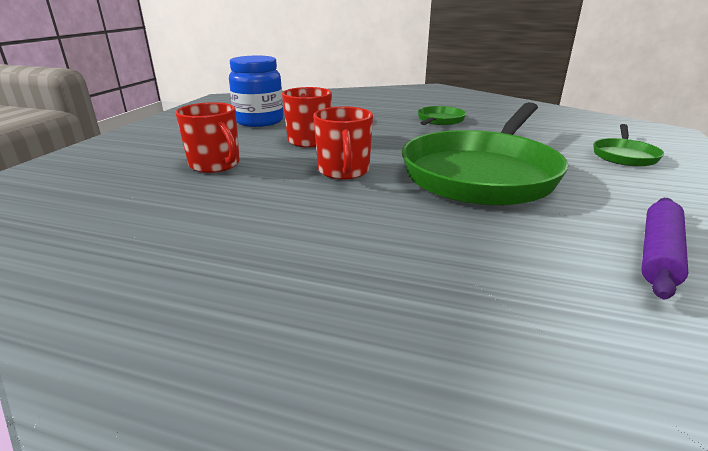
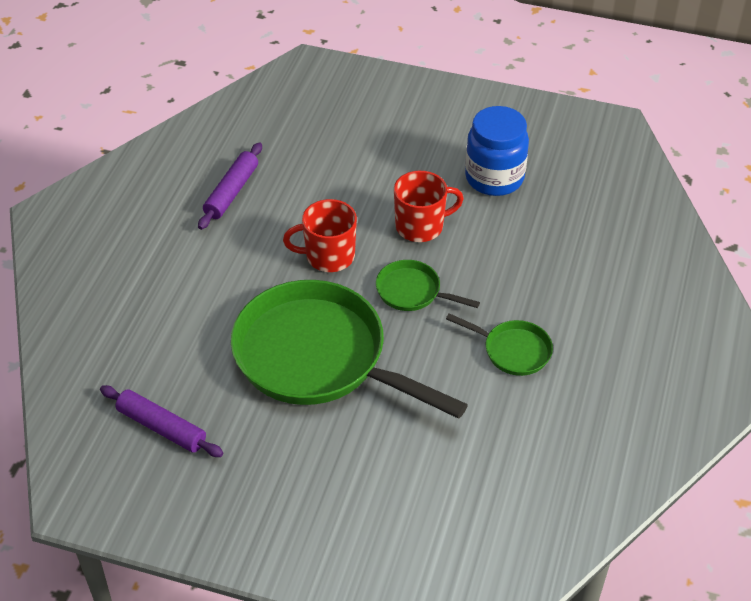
camera: 90 degrees right, 20 degrees up
(215, 165) = (347, 169): red mug -> none
(216, 224) = (231, 192): none -> purple rolling pin
(624, 156) = (370, 503): green pan -> green pan (412, 291)

